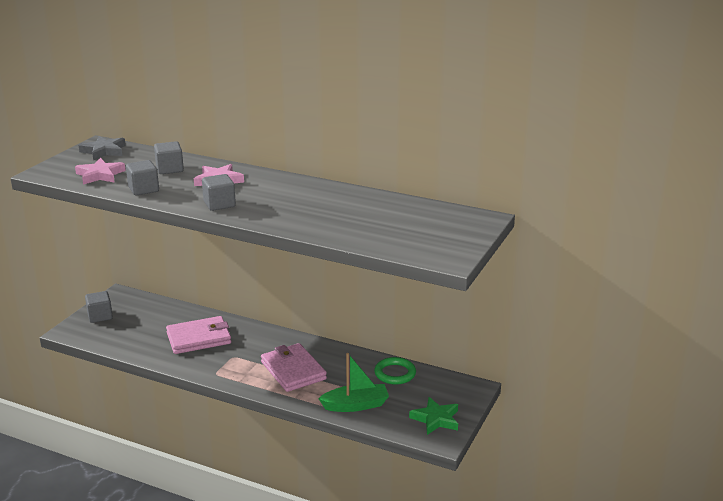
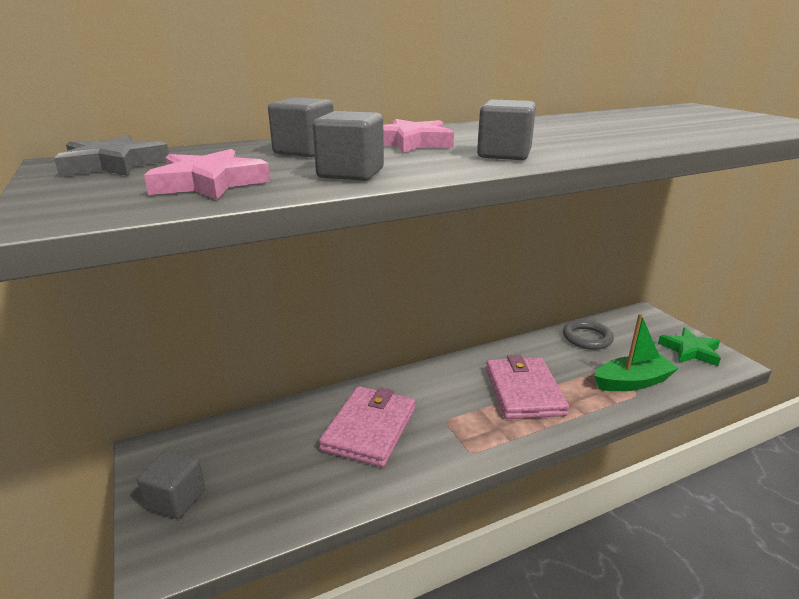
camera: 50 degrees left, 0 degrees up
(293, 370) = (524, 391): pink wallet -> pink wallet turned 75 degrees clockwise
(355, 405) = (632, 382): green boat -> green boat turned 45 degrees clockwise
(395, 373) = (587, 338): green ring -> grey ring

